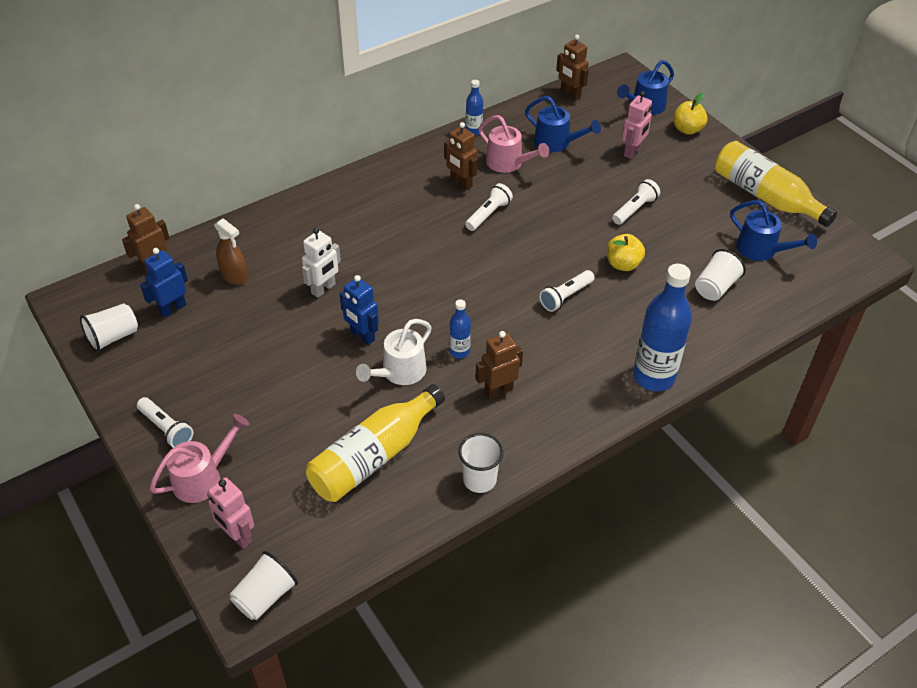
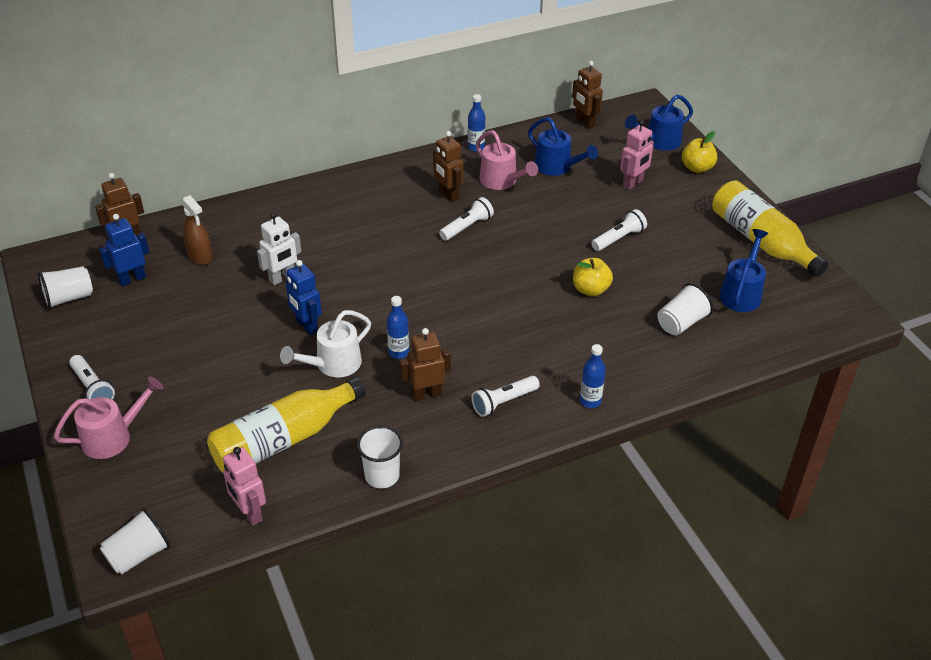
camera: 10 degrees right, 5 degrees down
(237, 536) = (129, 495): pink robot -> pink robot (249, 513)
(565, 297) = (522, 314): white flashlight -> white flashlight (503, 402)
(653, 377) = (590, 401): blue bottle -> blue bottle, size x0.49
(762, 250) = (741, 293): blue watering can -> blue watering can turned 120 degrees counterclockwise

